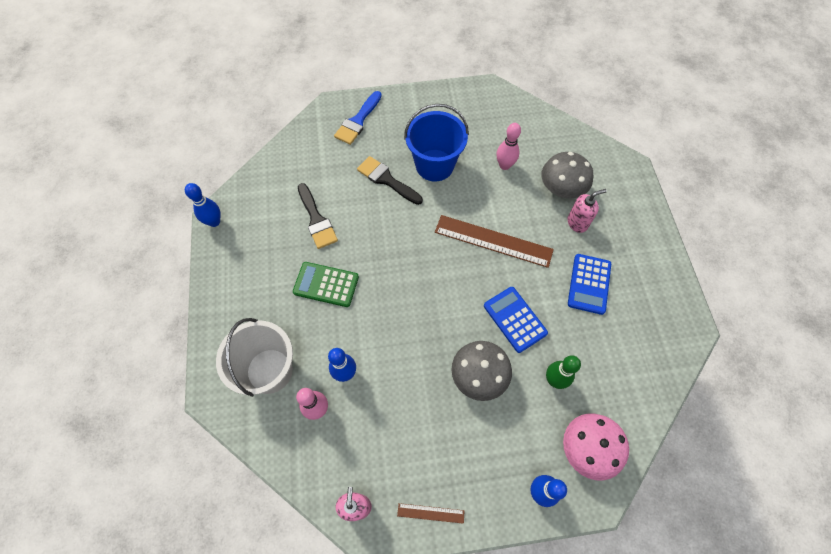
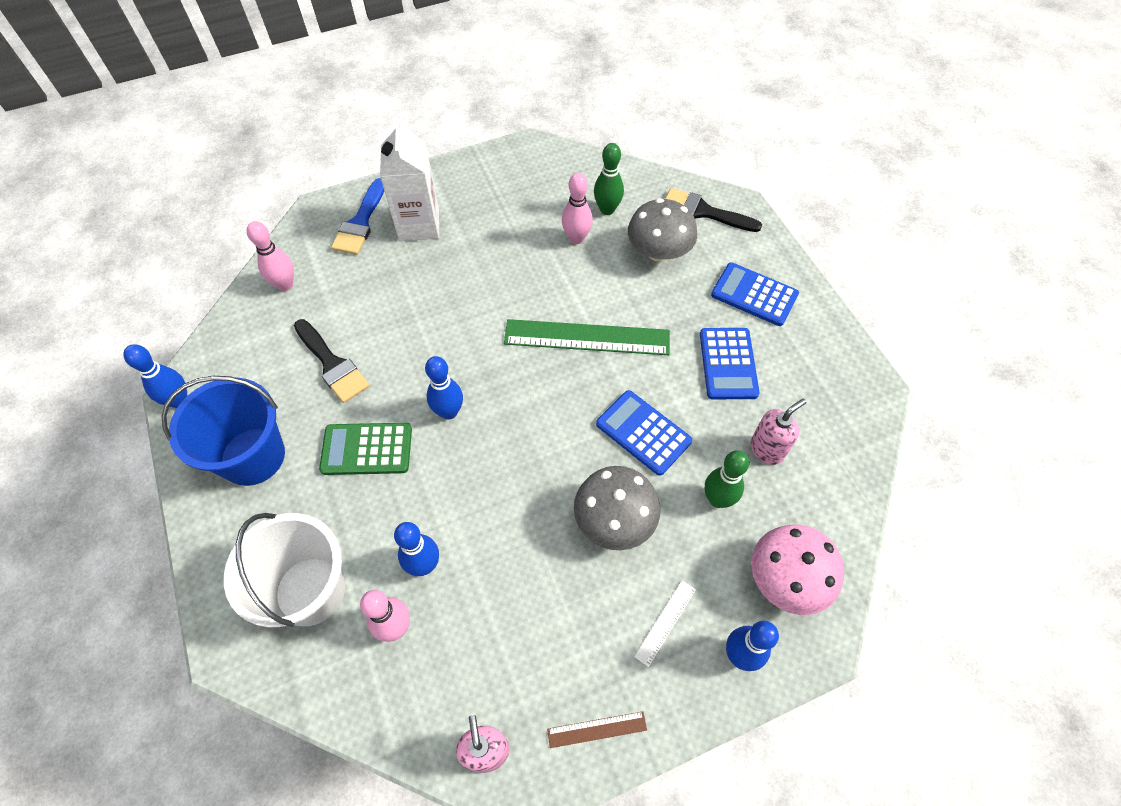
camera: 15 degrees left, 5 degrees down
(298, 156) = (285, 284): none -> pink bowling pin
(386, 180) = (420, 290): black brush -> black brush (704, 212)
(386, 272) = (449, 412): none -> blue bowling pin
(397, 131) = (419, 225): none -> white carton
(434, 165) = (482, 257): blue bucket -> blue bucket (253, 456)
(493, 241) = (587, 337): brown ruler -> green ruler
(495, 455) = (665, 622): none -> white ruler
(532, 148) = (607, 209): none -> green bowling pin
(577, 223) = (691, 290): pink soap dispenser -> pink soap dispenser (767, 449)
(623, 237) = (754, 295): none -> blue calculator

